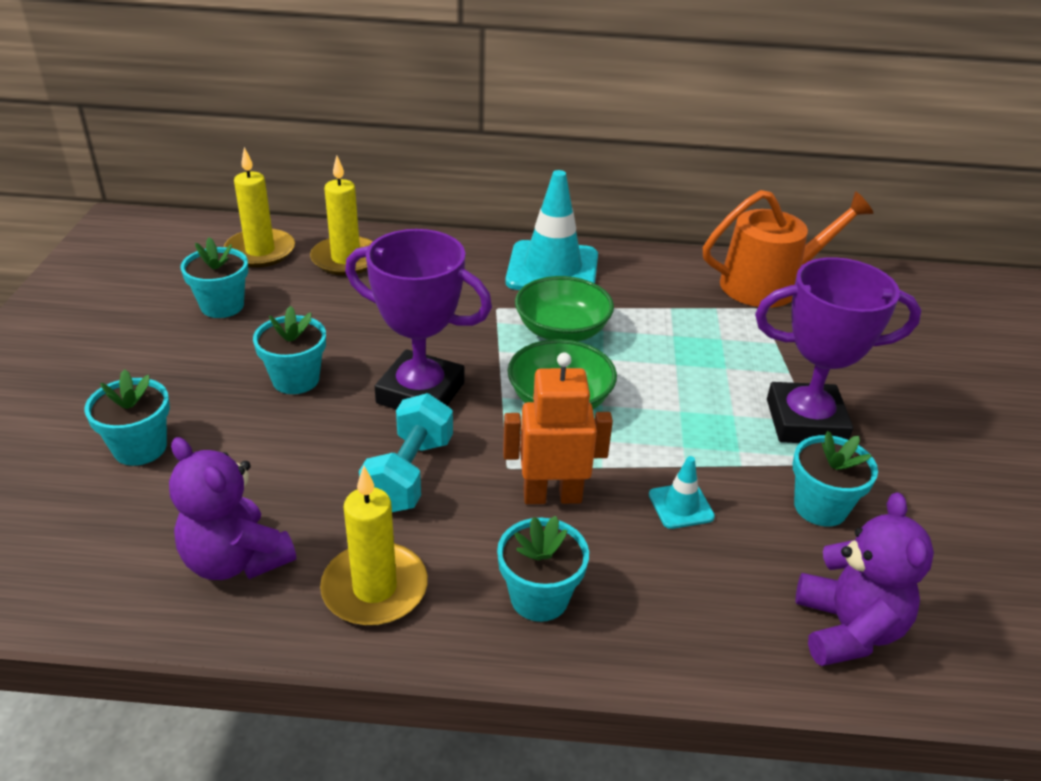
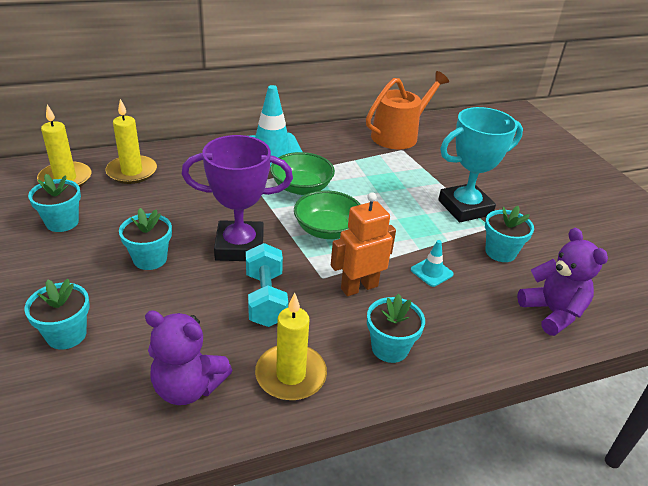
camera: 25 degrees left, 0 degrees up
(805, 421) = (465, 207): purple trophy -> turquoise trophy

